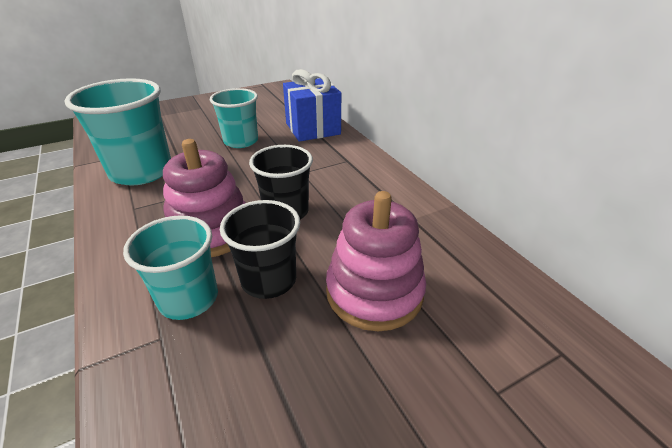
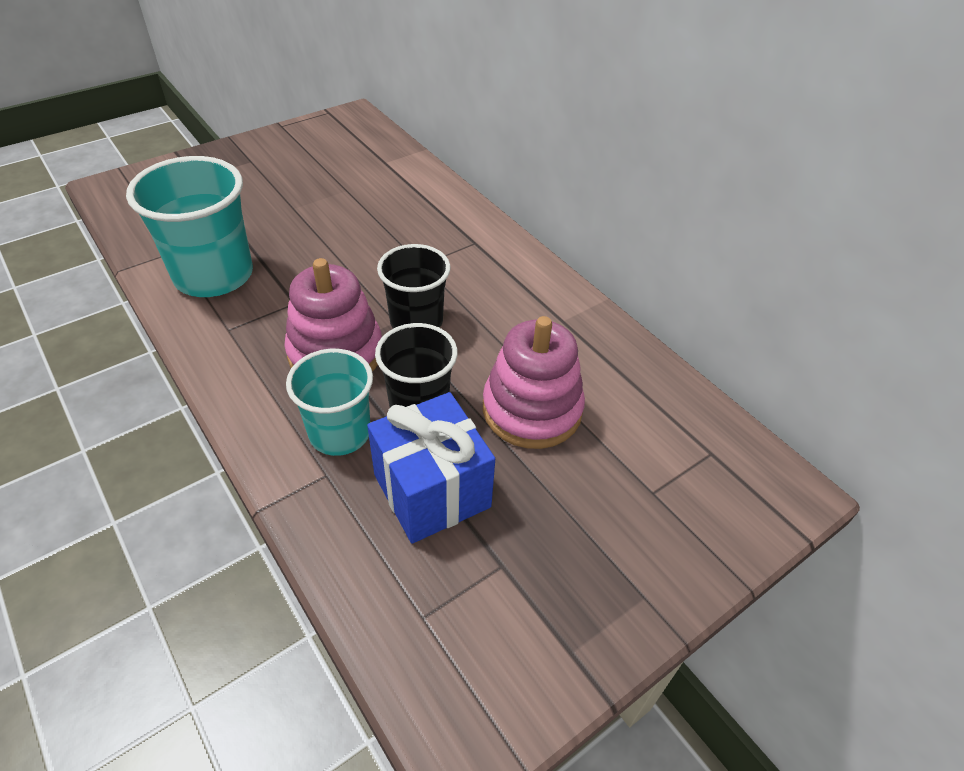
camera: 10 degrees left, 10 degrees up
(241, 141) = (328, 219): turquoise cup -> none
(312, 129) = (419, 192): blue gift -> blue gift (431, 491)

